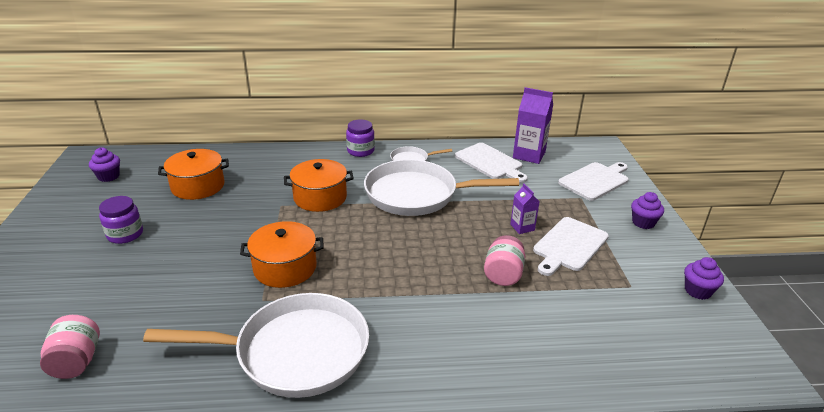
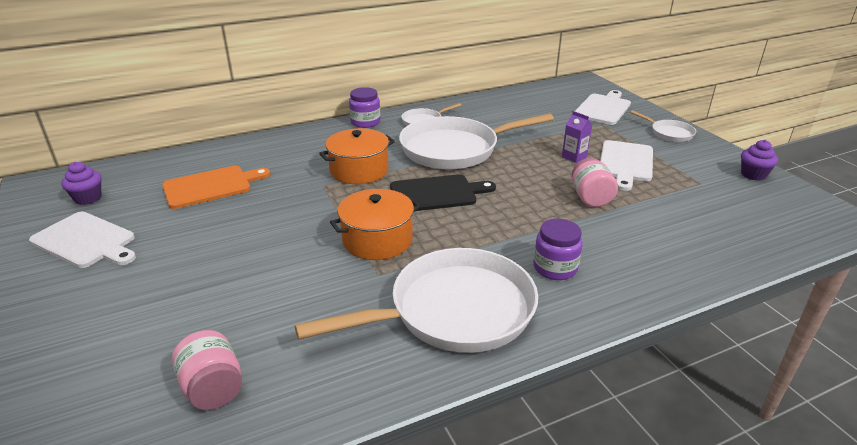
camera: 20 degrees left, 0 degrees up
(125, 234) = (162, 250): purple jar -> purple jar (555, 268)
(198, 186) = (211, 186): orange pot -> orange cutting board
(367, 235) = (436, 193): none -> black cutting board
(490, 162) = (500, 110): white cutting board -> white cutting board (86, 241)
(529, 155) = (529, 98): purple carton -> none
(643, 222) = (669, 133): purple cupcake -> white pan

